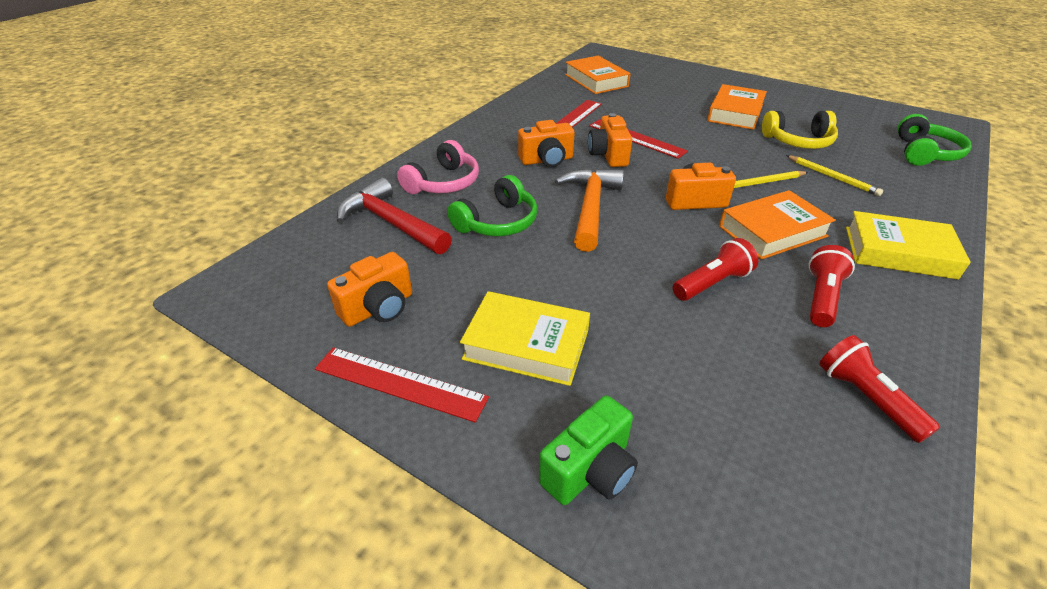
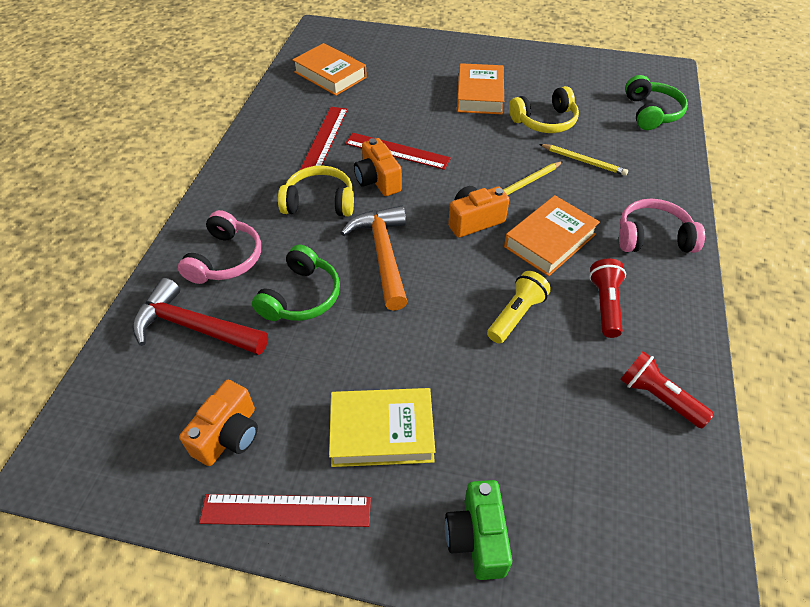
camera: 20 degrees left, 10 degrees up
(547, 160) = (319, 202): orange camera -> yellow headphones
(590, 470) = (477, 538): green camera -> green camera turned 150 degrees clockwise
(712, 283) = (516, 315): red flashlight -> yellow flashlight
(899, 252) = (653, 237): yellow book -> pink headphones

